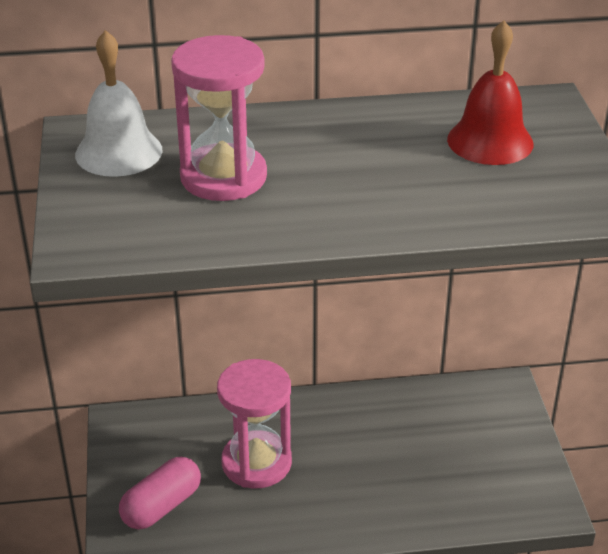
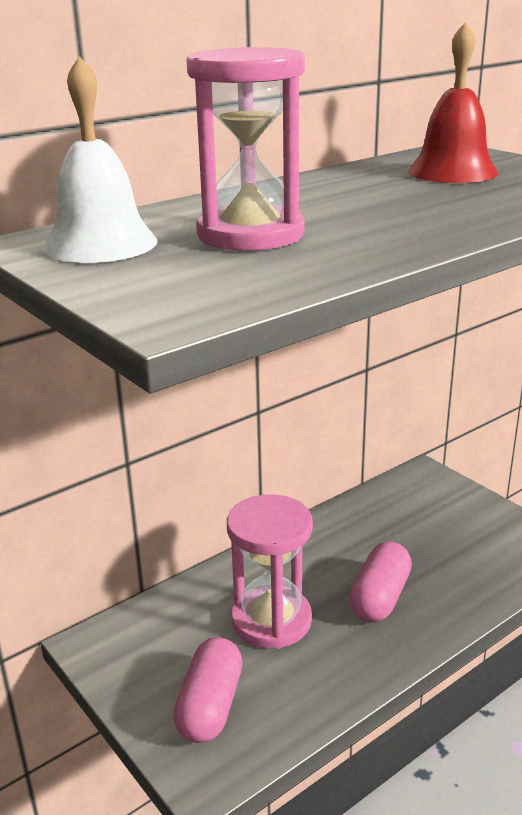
camera: 30 degrees left, 10 degrees down
(355, 483) = (379, 597): none -> pink capsule

